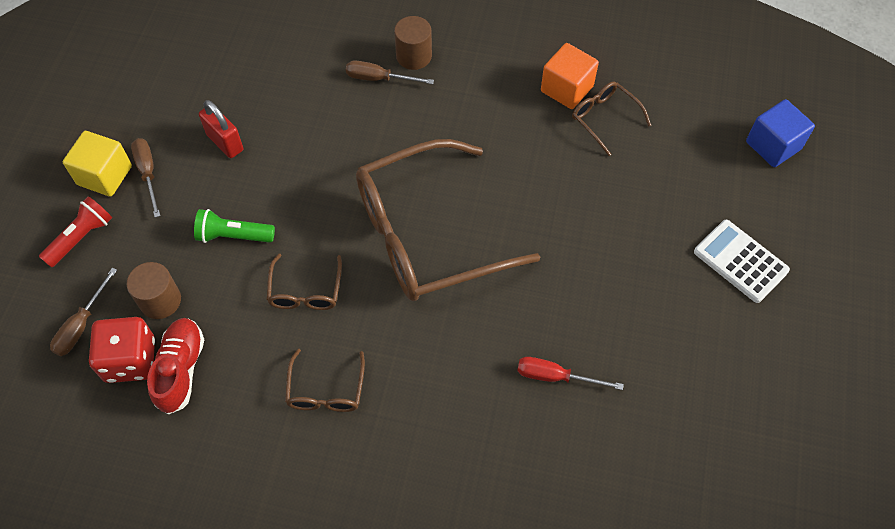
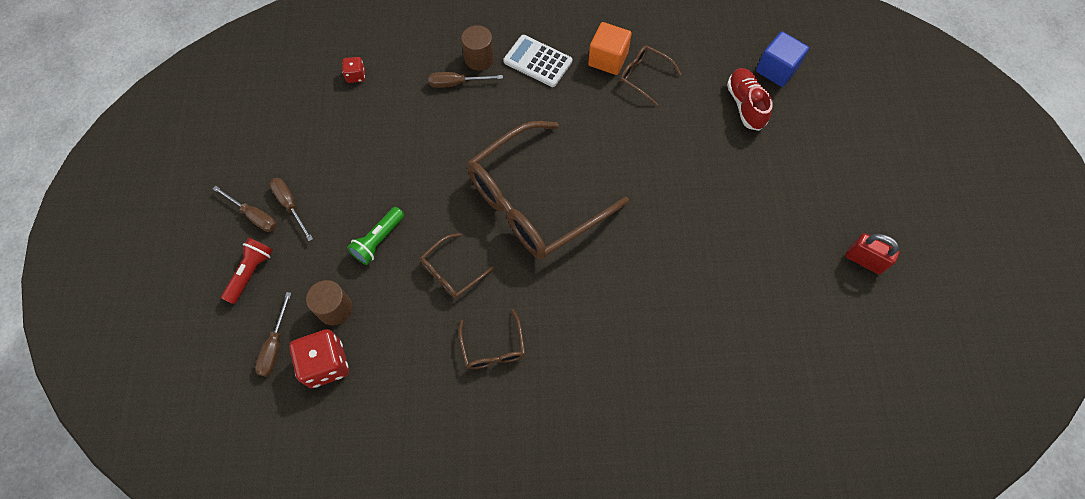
camera: 15 degrees left, 5 degrees up
(104, 175) = (254, 216): yellow cube -> brown screwdriver
(180, 370) = (370, 361): red shoe -> red shoe (745, 105)
(225, 142) = (347, 165): red padlock -> red padlock (864, 260)
(233, 236) = (378, 240): green flashlight -> green flashlight turned 45 degrees counterclockwise
(267, 45) = (356, 76): none -> red dice
(305, 291) = (451, 272): brown glasses -> brown glasses turned 60 degrees clockwise
(555, 377) = (668, 290): red screwdriver -> none
(740, 261) = (778, 166): white calculator -> white calculator (537, 61)

